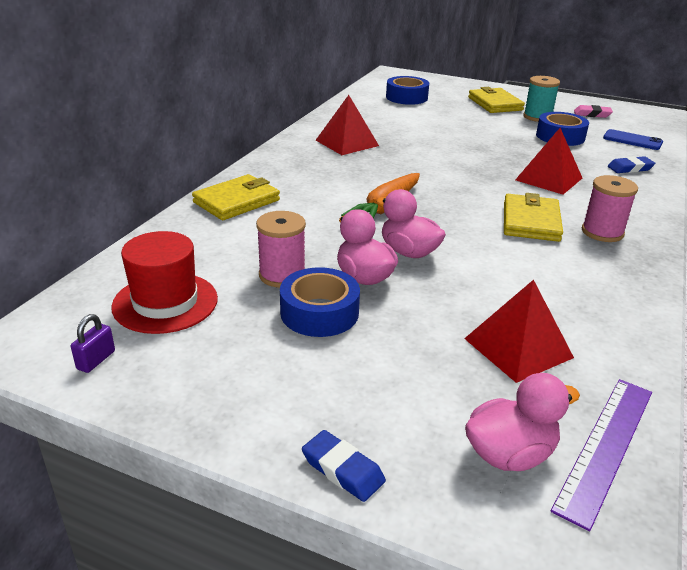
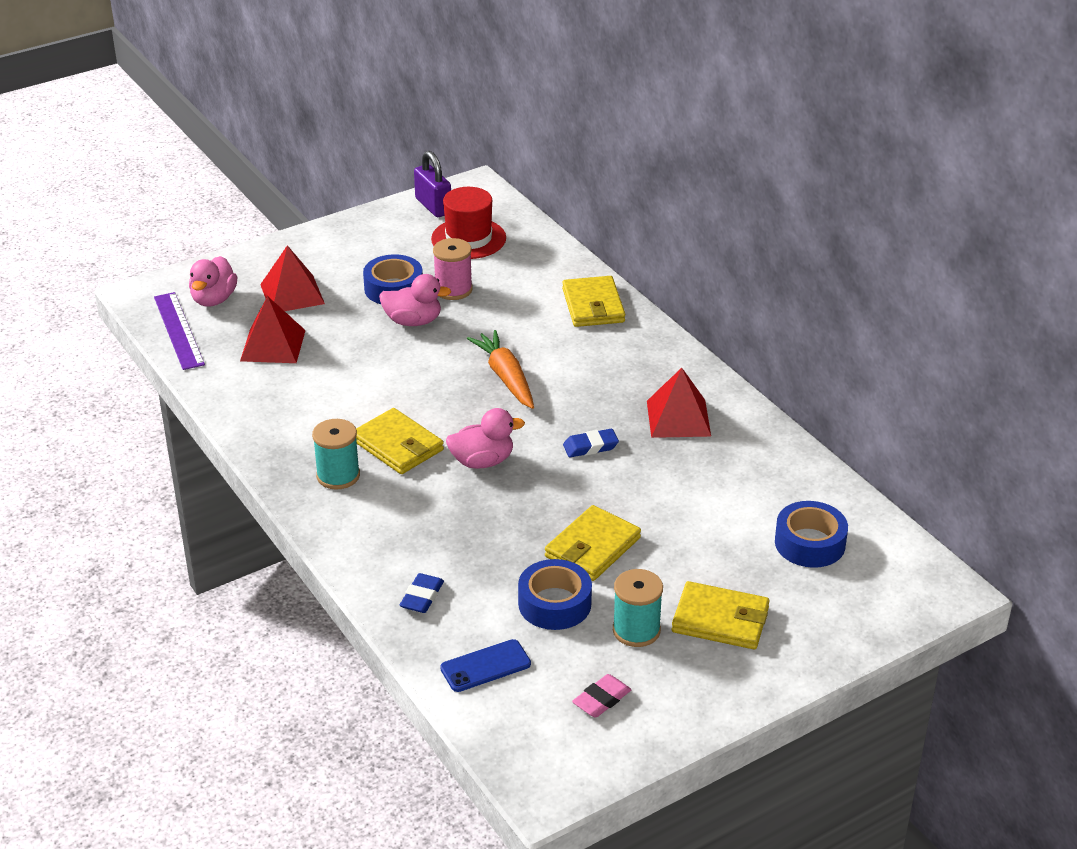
camera: 125 degrees right, 5 degrees up
(96, 360) = (433, 206): purple padlock -> purple padlock, size x1.81
(343, 470) = (267, 251): blue eraser -> blue eraser (590, 446)
(408, 252) = (423, 356): pink duck -> pink duck (482, 461)
(502, 138) = (592, 547): none -> yellow wallet
(548, 179) = (460, 513): red pyramid -> red pyramid (292, 294)
(602, 232) = (338, 476): pink spool -> turquoise spool

